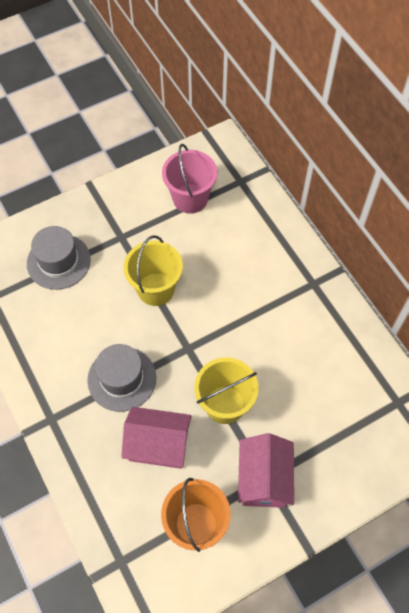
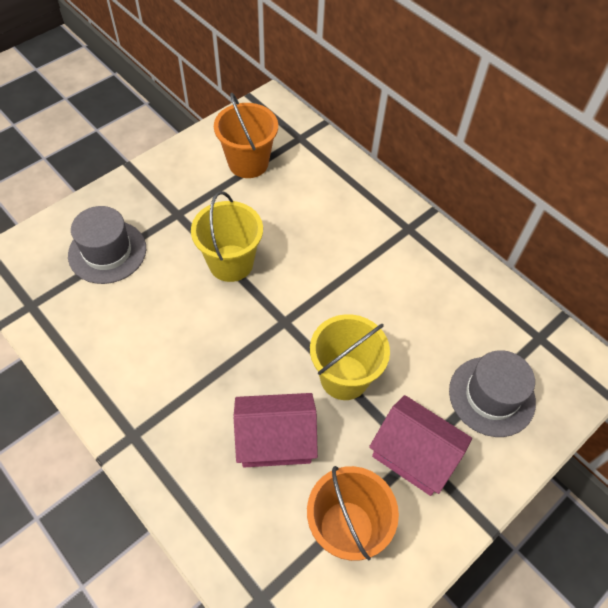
camera: 15 degrees left, 5 degrees down
(122, 379) = (212, 371): grey hat -> grey hat (491, 396)
(190, 198) = (248, 163): pink bucket -> orange bucket
(264, 479) = (414, 455): pink house -> pink house turned 45 degrees counterclockwise

